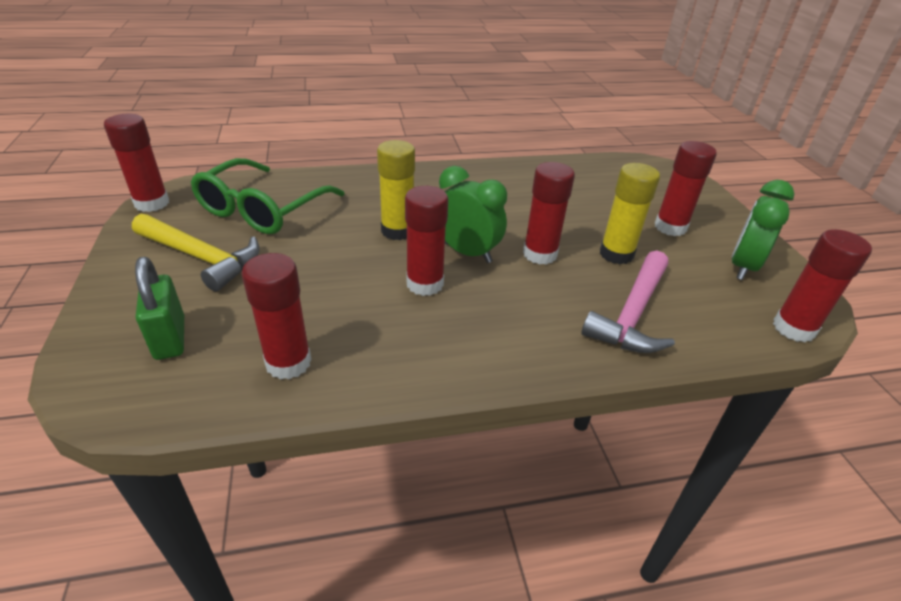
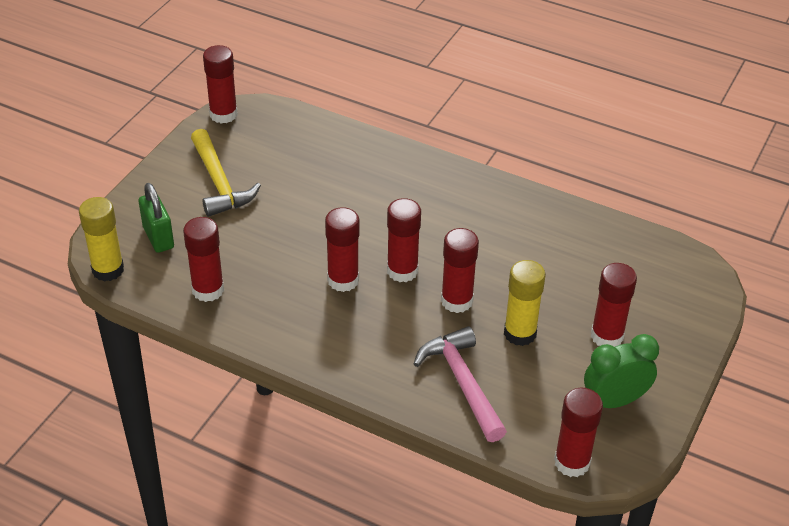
camera: 40 degrees right, 5 degrees up
(170, 338) = (158, 238): green padlock -> green padlock turned 45 degrees counterclockwise
(262, 209) = (293, 156): green glasses -> none
(397, 231) = (371, 225): yellow glue stick -> yellow glue stick (108, 270)
(467, 253) = (402, 271): green clock -> red glue stick
(632, 314) = (462, 383): pink hammer -> pink hammer turned 90 degrees clockwise

